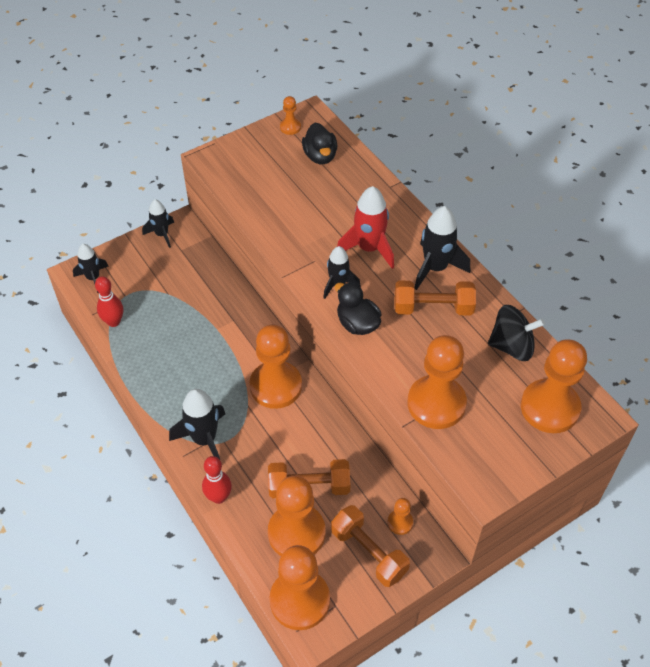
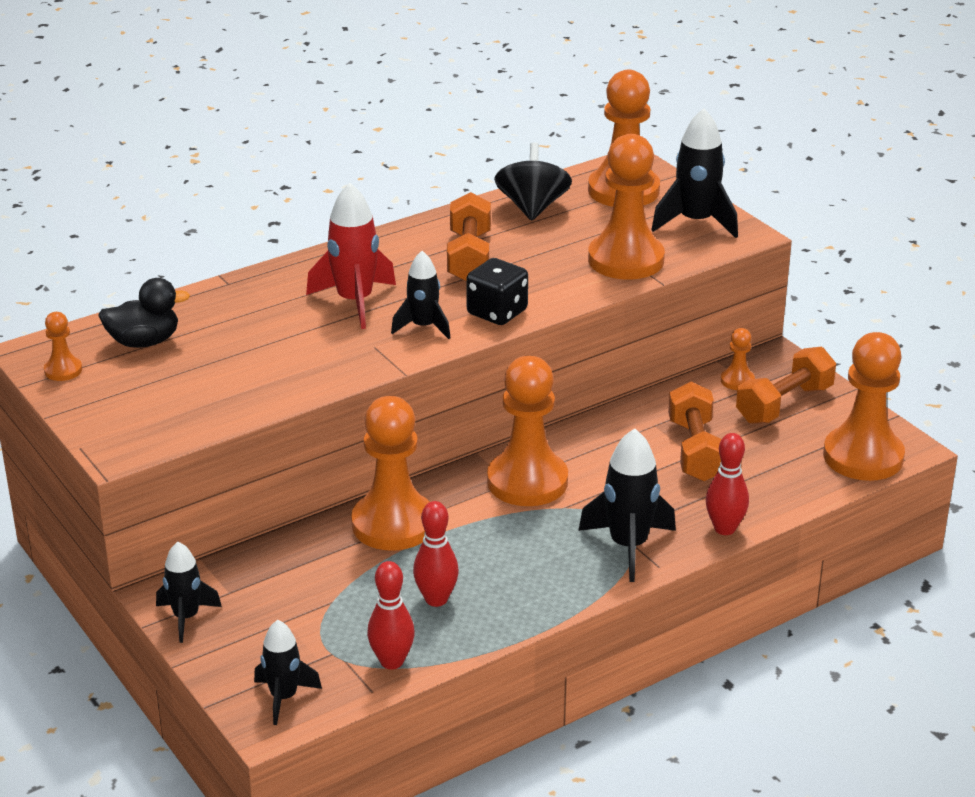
camera: 90 degrees left, 20 degrees down
(164, 340) = (436, 599): none -> red bowling pin
(296, 533) = (768, 460): orange pawn -> orange pawn (393, 524)
(357, 324) = (497, 312): black duck -> black dice
(435, 268) = (396, 253): black rocket -> black rocket (696, 222)

